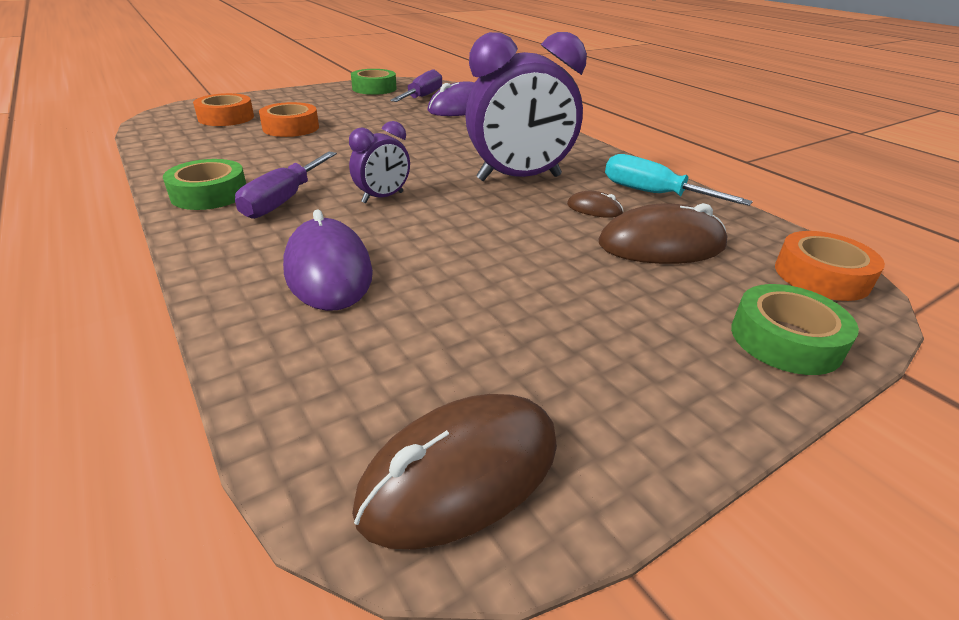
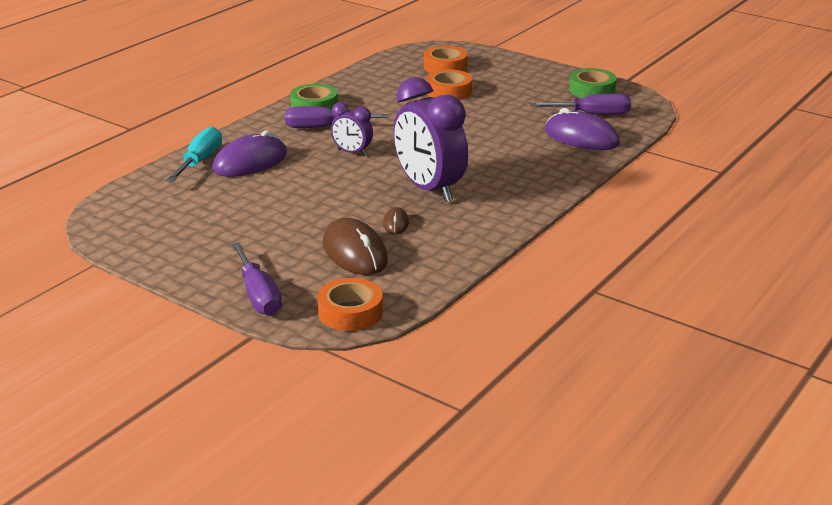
camera: 70 degrees right, 5 degrees down
(461, 474) = (123, 224): brown mouse -> none
(653, 194) = (447, 244): turquoise screwdriver -> turquoise screwdriver (200, 161)
(785, 340) = (258, 295): green tape -> purple screwdriver

